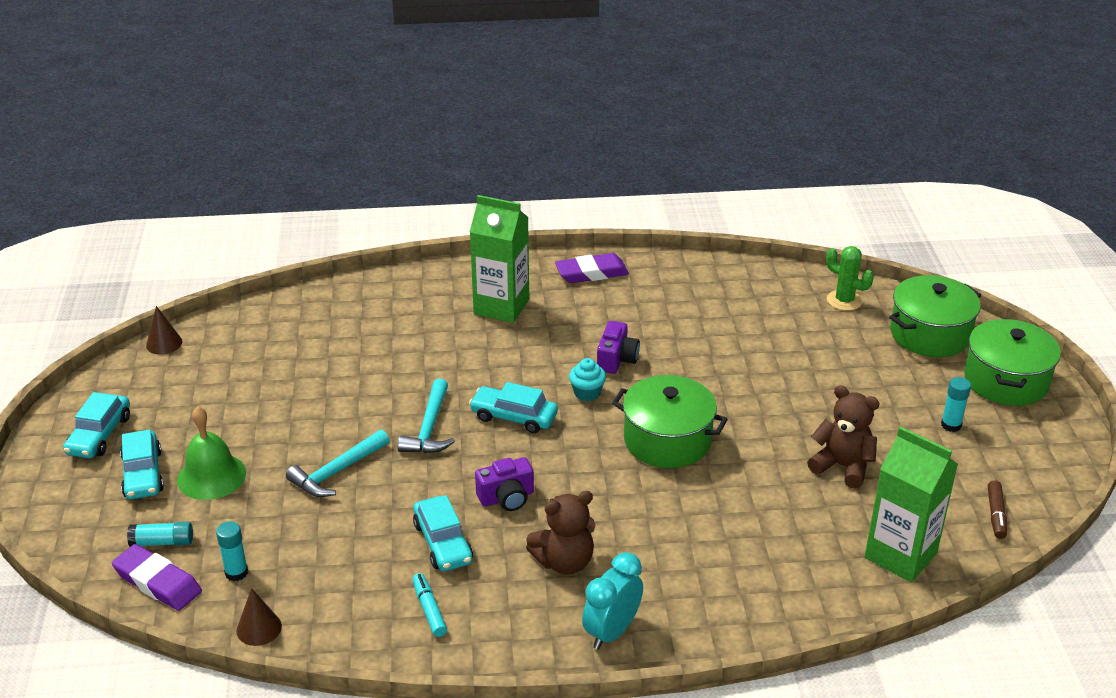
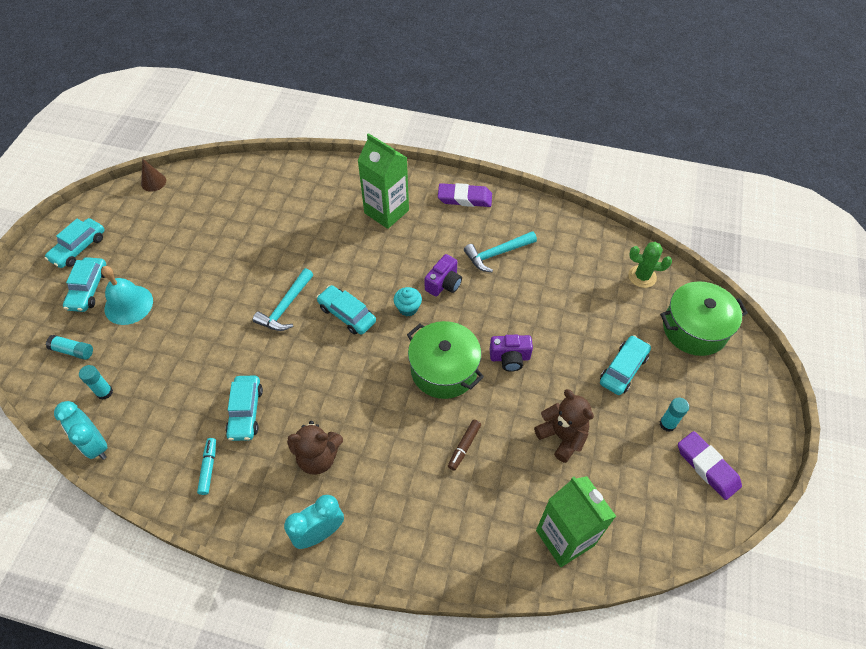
camera: 20 degrees right, 20 degrees up
(158, 582) = (54, 384): purple eraser -> purple eraser (707, 467)
(211, 476) = (128, 304): green bell -> turquoise bell
(259, 628) = (95, 445): brown cone -> turquoise clock
(336, 472) = (207, 326): turquoise hammer -> turquoise hammer (497, 254)
(506, 498) = (307, 386): purple camera -> purple camera (510, 358)
(844, 300) = (642, 276): green cactus -> green cactus turned 45 degrees counterclockwise
(874, 389) = (623, 369): none -> turquoise car
(996, 514) = (660, 524): brown marker -> brown marker (464, 447)
(1006, 381) = (734, 394): green pot -> none

